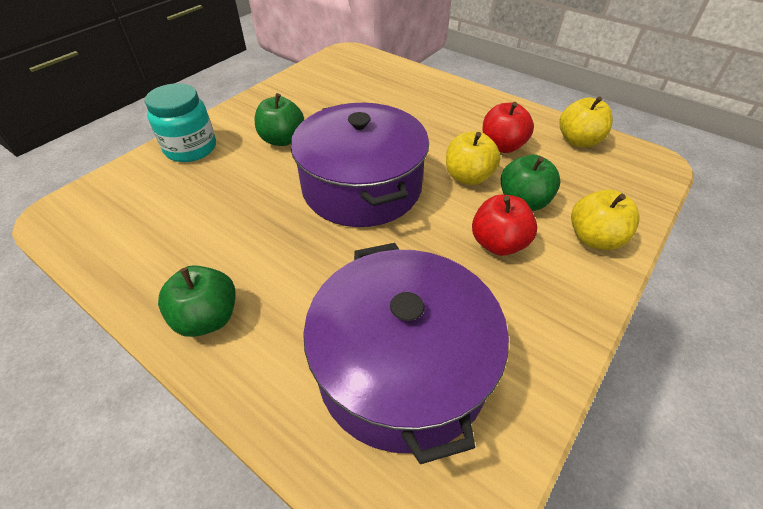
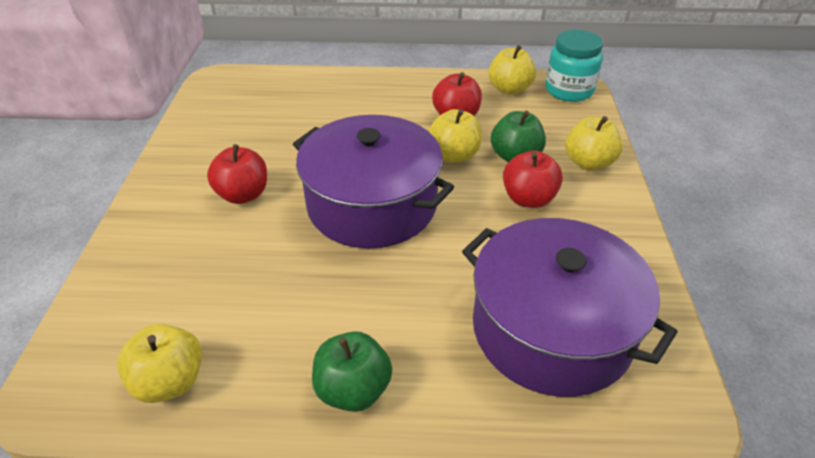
camera: 35 degrees left, 5 degrees down
(116, 242) = (170, 381): none -> yellow apple
(191, 148) = (144, 248): turquoise jar -> turquoise jar (569, 90)
(282, 139) = (243, 194): green apple -> red apple

